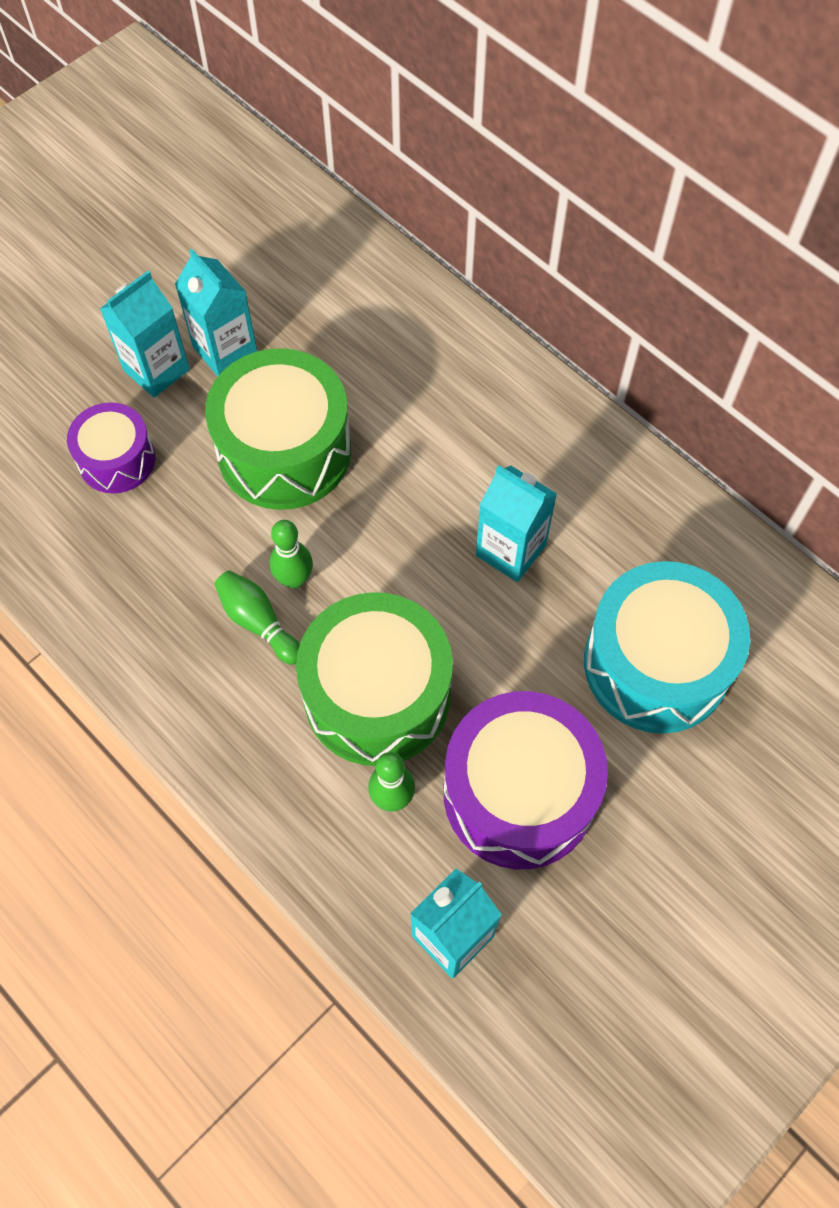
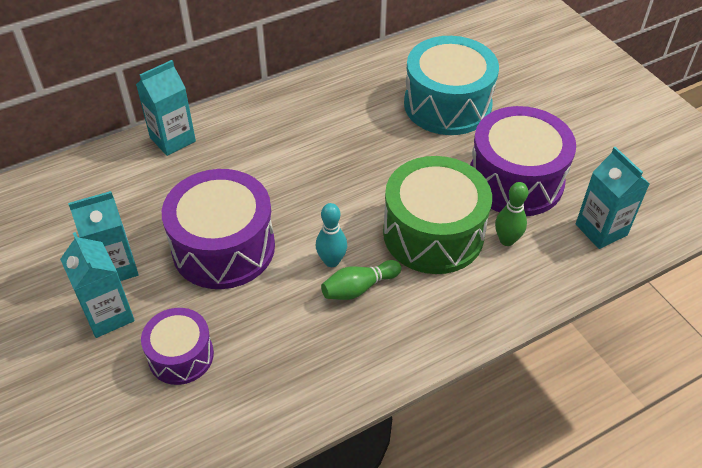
camera: 75 degrees left, 15 degrees down
(284, 451) = (223, 247): green drum -> purple drum
(294, 579) = (331, 261): green bowling pin -> turquoise bowling pin
(510, 550) = (351, 148): turquoise carton -> turquoise carton (172, 139)

